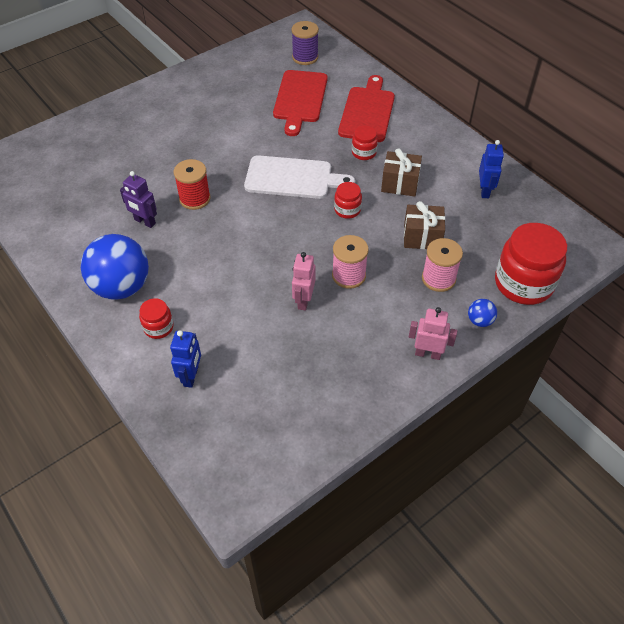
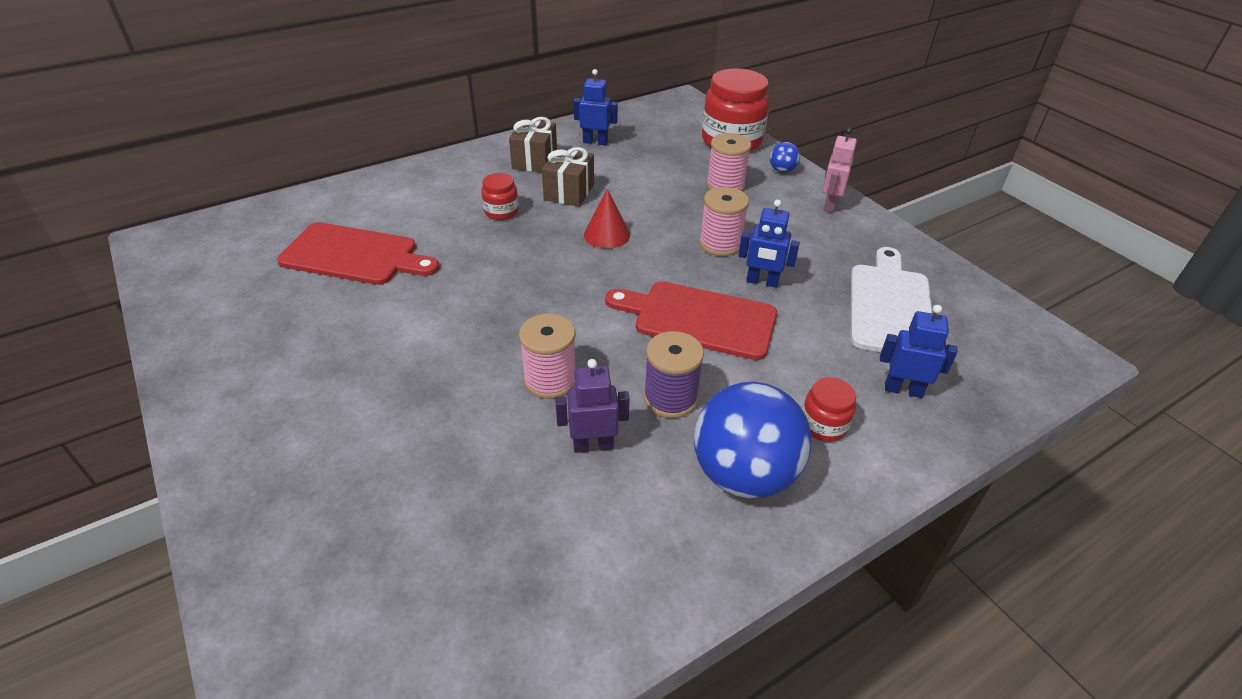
camera: 85 degrees left, 10 degrees down
(144, 222) = (593, 445): purple robot -> purple robot turned 135 degrees counterclockwise
(195, 199) = (550, 380): red spool -> pink spool
(292, 178) = (532, 275): white cutting board -> white cutting board (890, 306)
(303, 300) = (762, 282): pink robot -> blue robot
(305, 57) = (250, 242): purple spool -> purple spool (670, 398)
(347, 210) = (607, 234): red jar -> red cone
(367, 112) = (418, 200): red cutting board -> red cutting board (699, 319)
(422, 237) = (661, 188): brown gift -> brown gift (534, 161)

